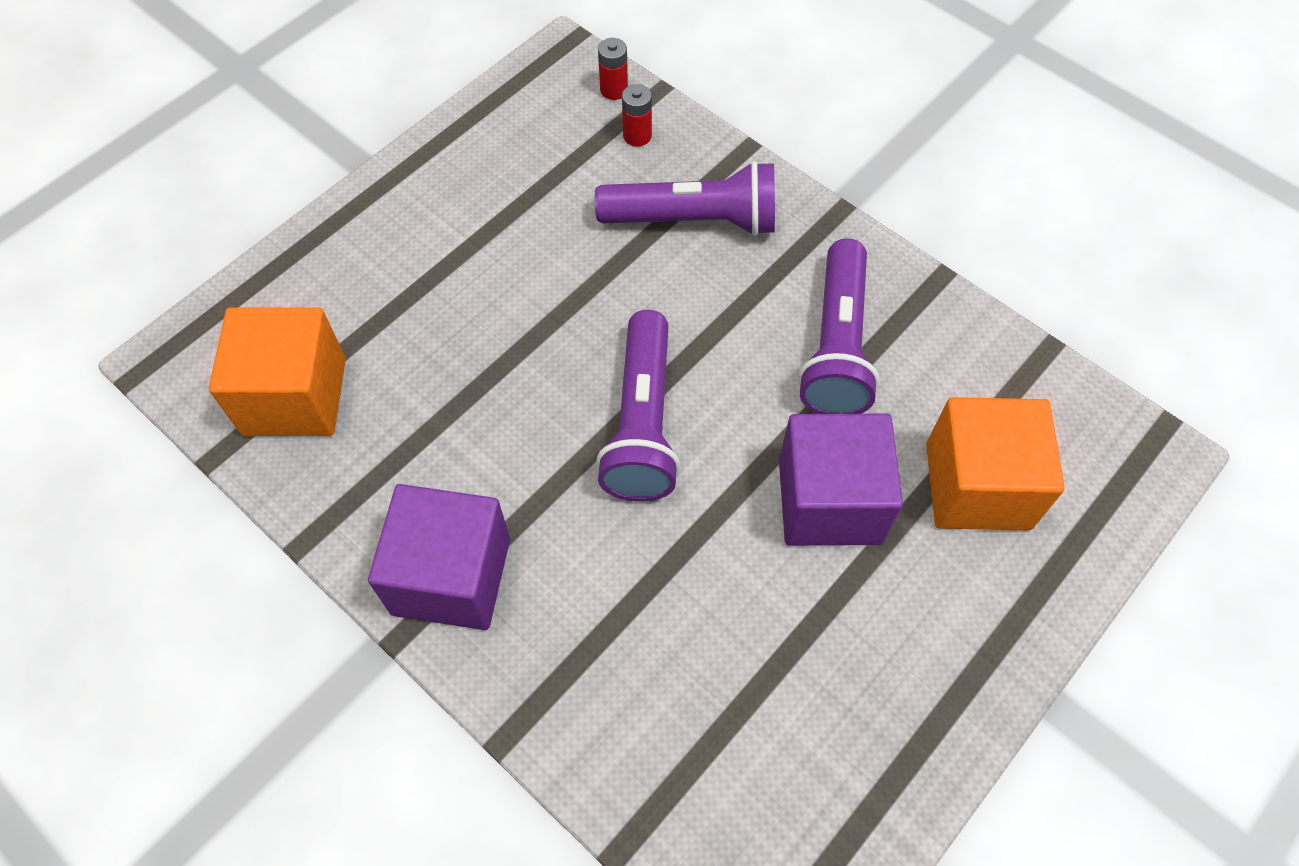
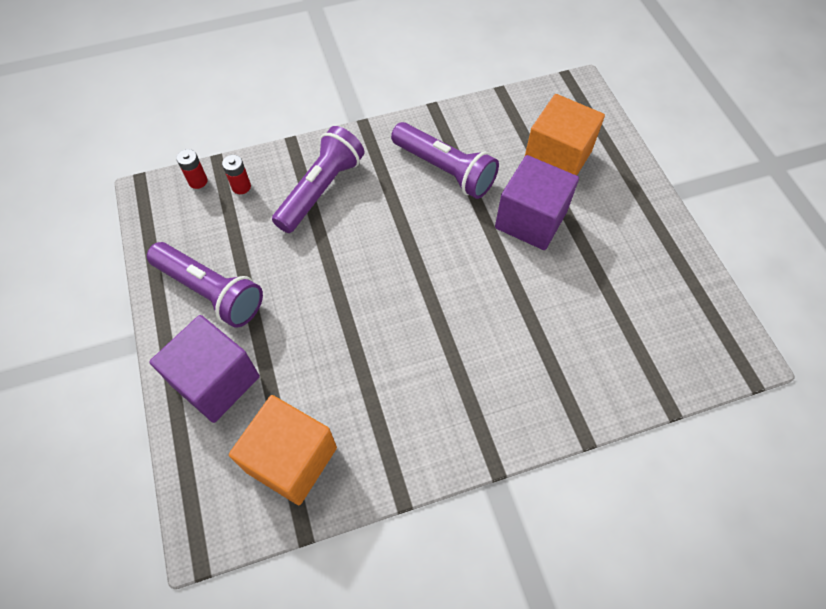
camera: 60 degrees left, 0 degrees up
(451, 576) = (472, 420): purple cube -> purple cube (216, 381)
(642, 423) = (434, 278): purple flashlight -> purple flashlight (211, 292)

